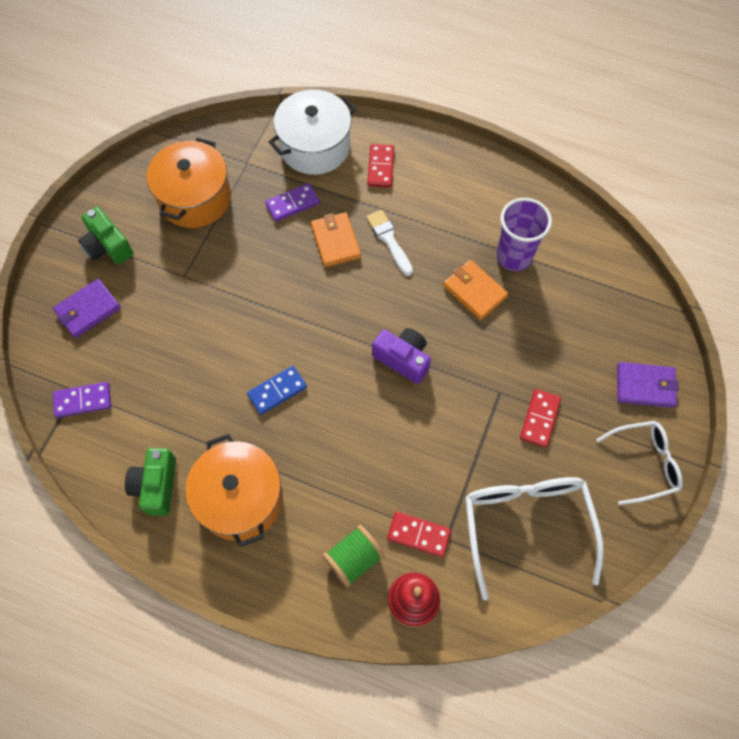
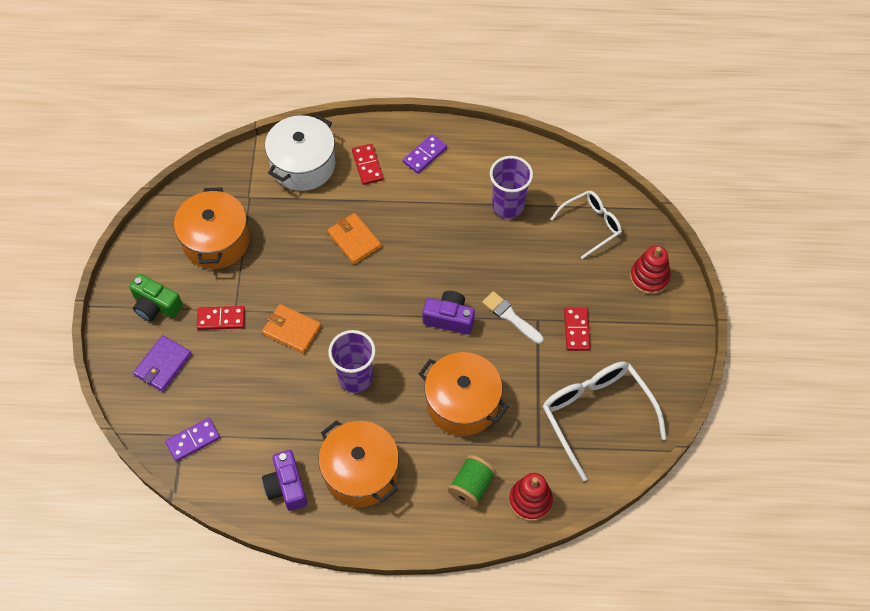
camera: 20 degrees left, 5 degrees down
(156, 486) = (286, 486): green camera -> purple camera
(277, 391) = (355, 378): blue domino -> purple cup
(292, 204) = (304, 220): purple domino -> purple domino (425, 155)
(380, 459) = (462, 403): none -> orange pot
(389, 240) = (399, 225): white brush -> white brush (510, 316)
(418, 534) = (515, 450): red domino -> red domino (221, 319)
(474, 291) = (486, 245): orange wallet -> orange wallet (292, 330)
(644, 463) = (669, 337): white glasses -> white glasses (591, 225)
(645, 386) = (649, 277): purple wallet -> red stacking toy

